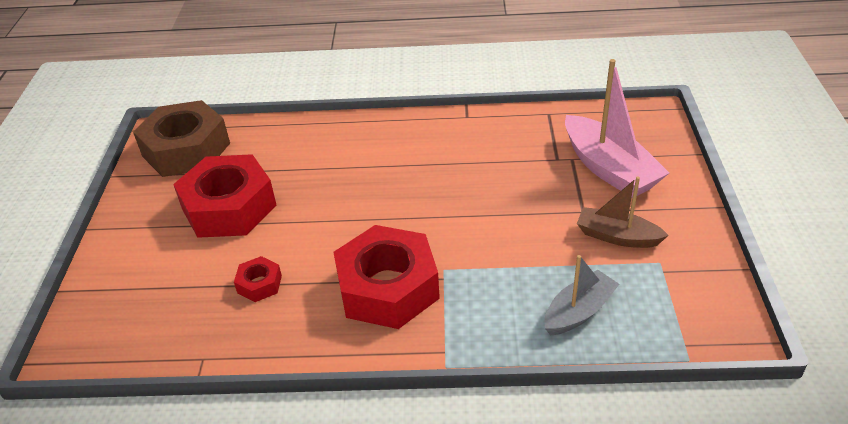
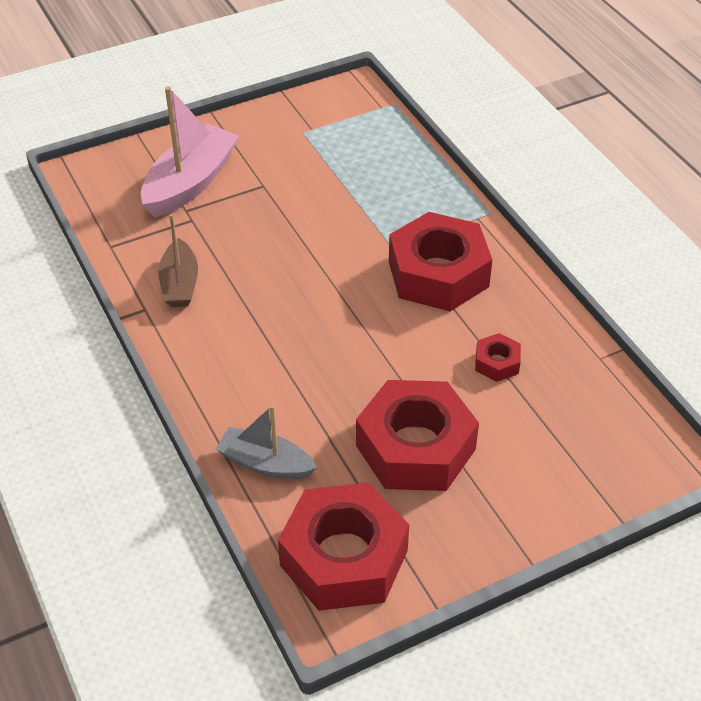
camera: 120 degrees left, 5 degrees up
(186, 149) = (343, 558): brown nut -> red nut
(579, 311) = (386, 161): grey boat -> grey boat (265, 463)
(617, 236) = (285, 159): brown boat -> brown boat (180, 284)

